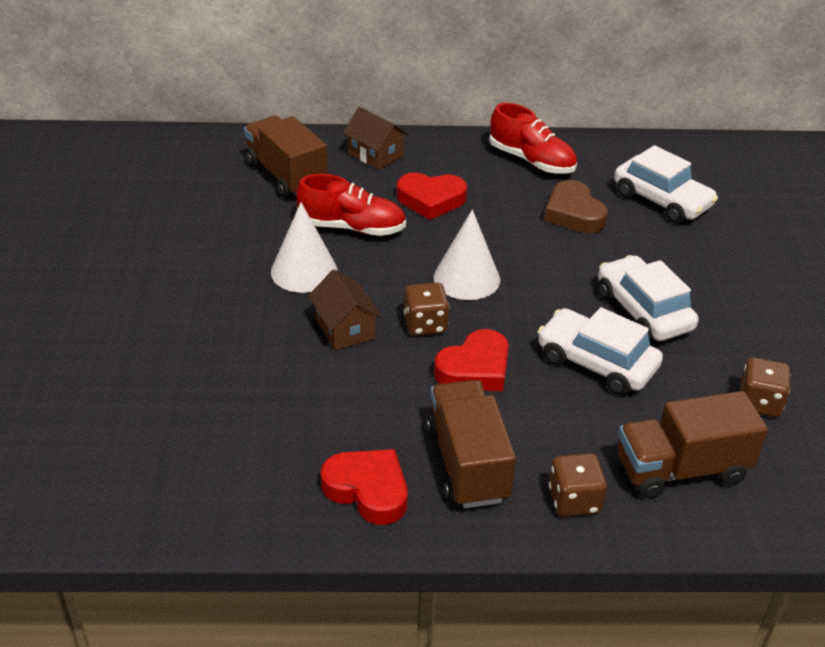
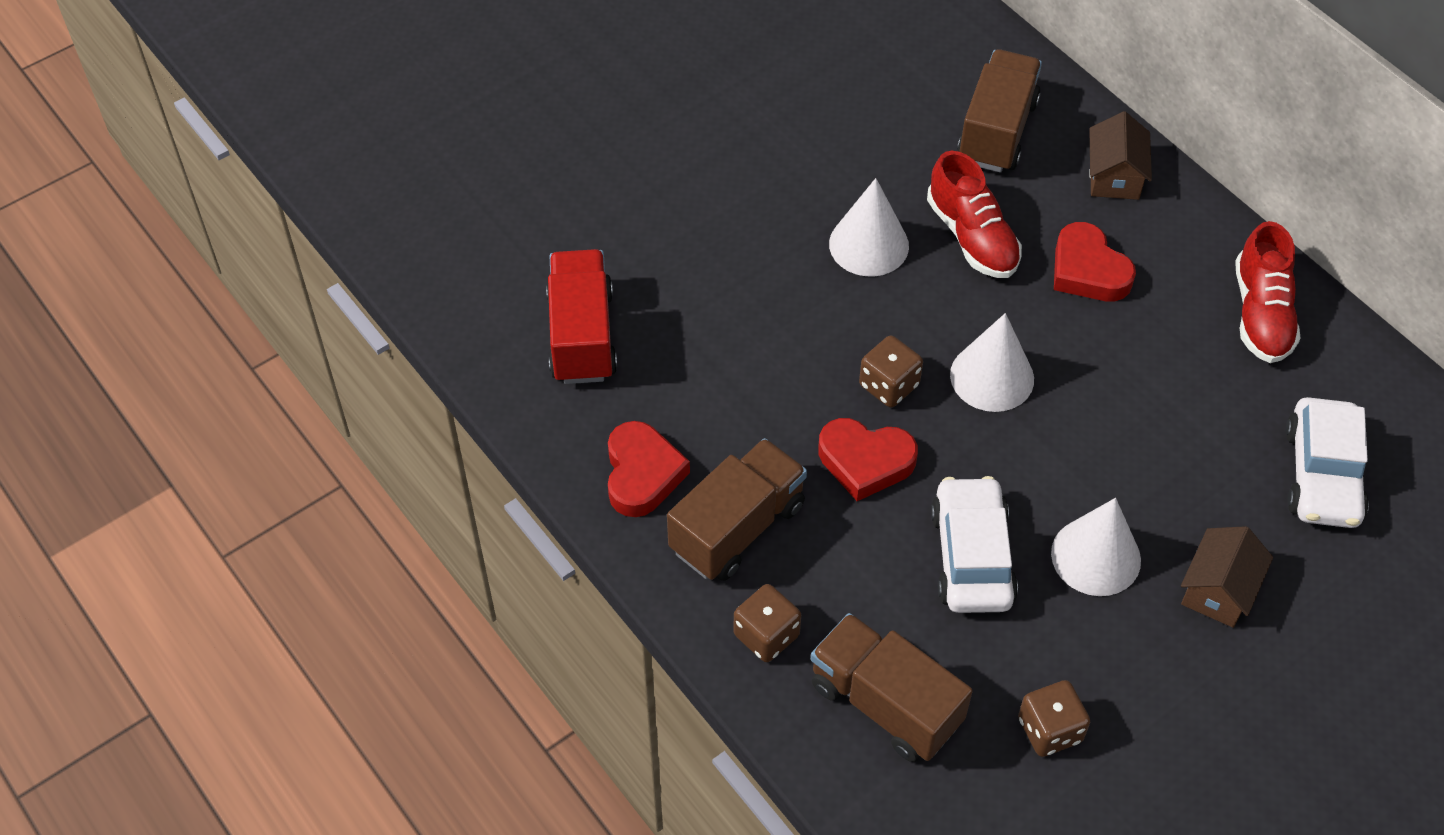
camera: 55 degrees right, 15 degrees up
(205, 453) = (582, 335): none -> red truck
(344, 328) = (821, 328): brown house -> brown house (1218, 590)
(573, 213) = (1203, 406): brown heart -> none
(643, 311) = (1096, 556): white car -> white cone

